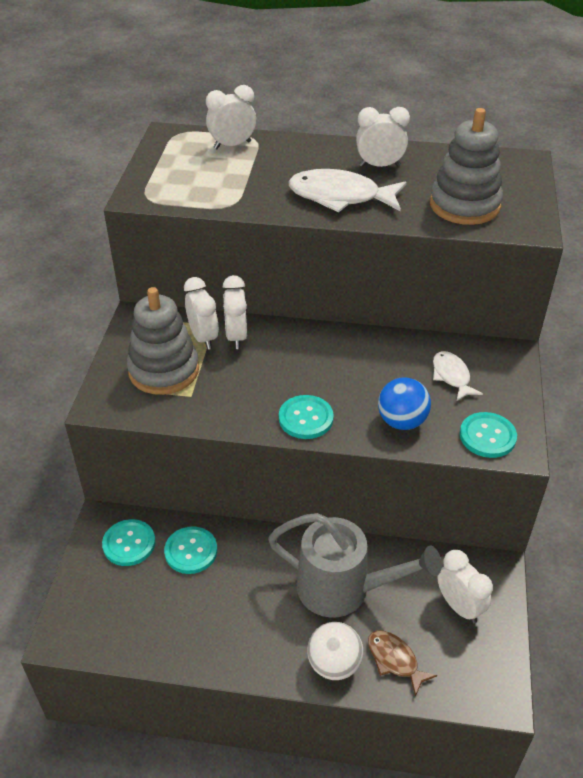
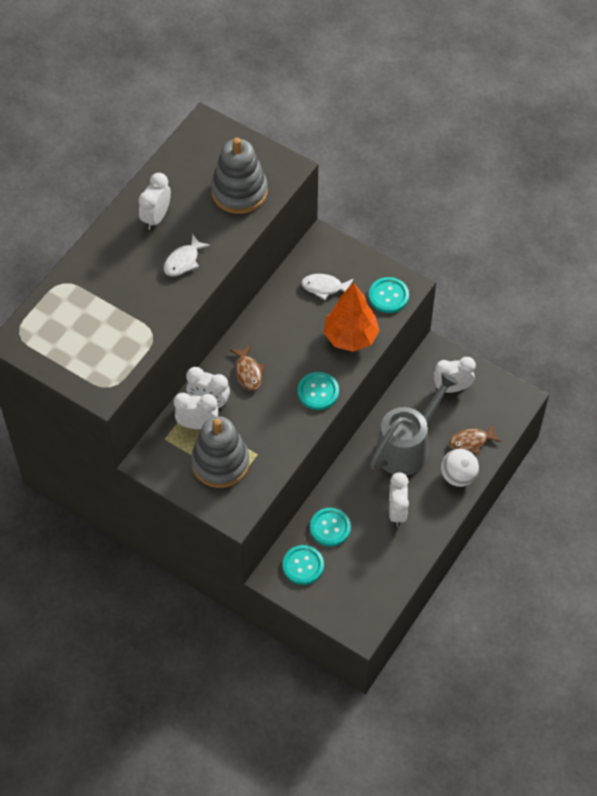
camera: 65 degrees left, 15 degrees up
(232, 145) = (63, 302): white clock -> white clock (397, 511)
(293, 353) = (248, 372): none -> brown fish
(340, 197) = (183, 261): white fish -> white fish, size x0.57
(402, 421) = (350, 337): blue ball -> orange tree

